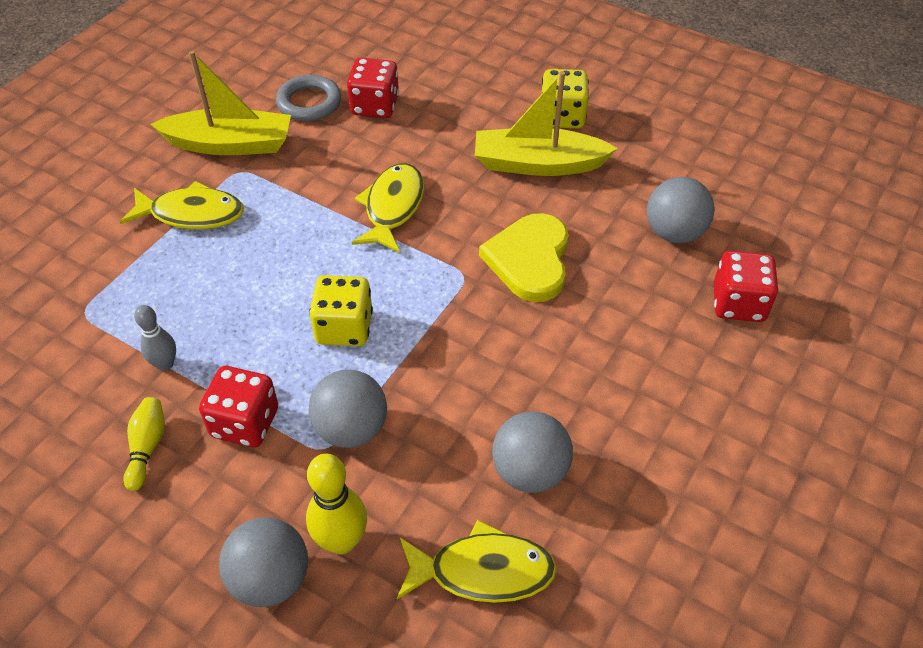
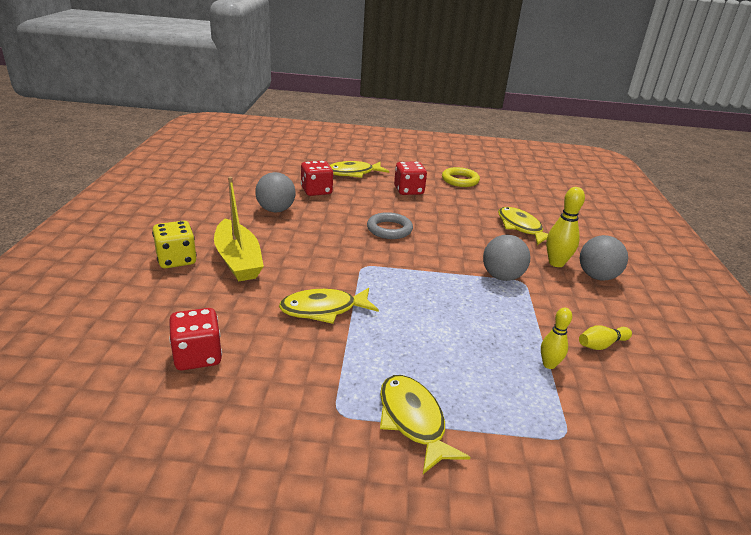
camera: 120 degrees left, 20 degrees down
(165, 364) = (549, 364): grey bowling pin -> yellow bowling pin
(230, 144) = (304, 438): yellow boat -> none
(245, 423) = (542, 313): red dice -> red dice (408, 191)
(309, 103) = (209, 404): grey ring -> grey ring (389, 229)
(344, 328) = (444, 299): yellow dice -> none
(529, 260) = (332, 248): yellow heart -> none
(530, 471) = (464, 225): grey ball -> none
(748, 591) = (460, 180): none -> yellow ring
(818, 389) = (353, 173): none -> yellow fish

